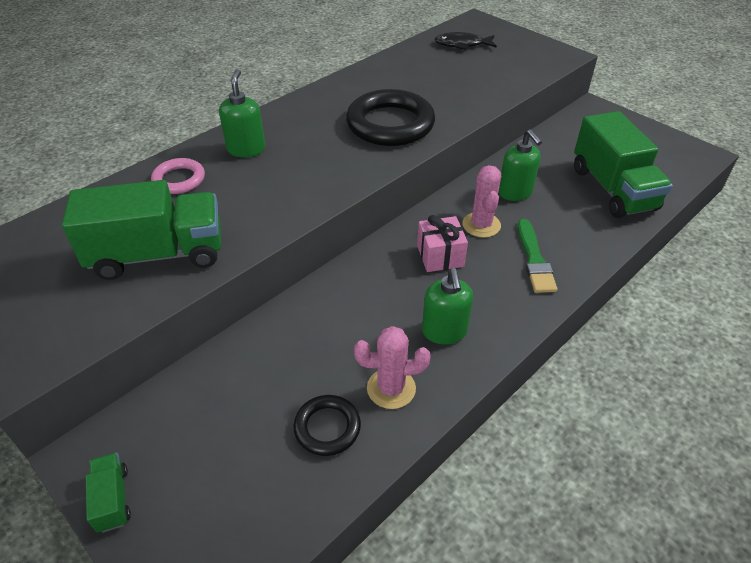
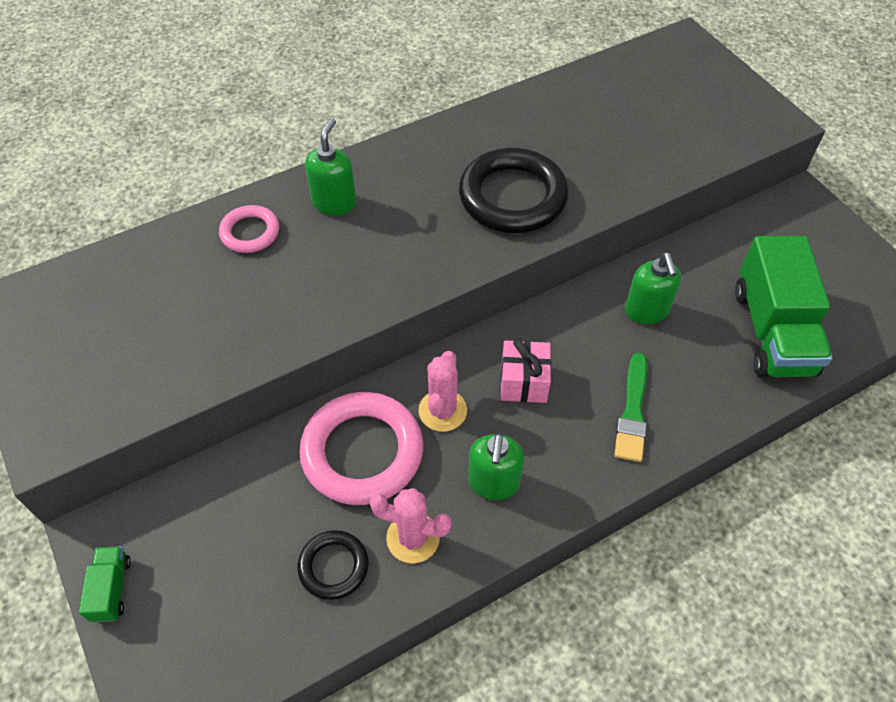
camera: 15 degrees right, 10 degrees up
(158, 254) = (204, 331): green truck -> none
(323, 333) = (362, 452): none -> pink ring
(462, 44) = (649, 80): black fish -> none
(481, 225) = (587, 349): pink cactus -> pink cactus (442, 410)

